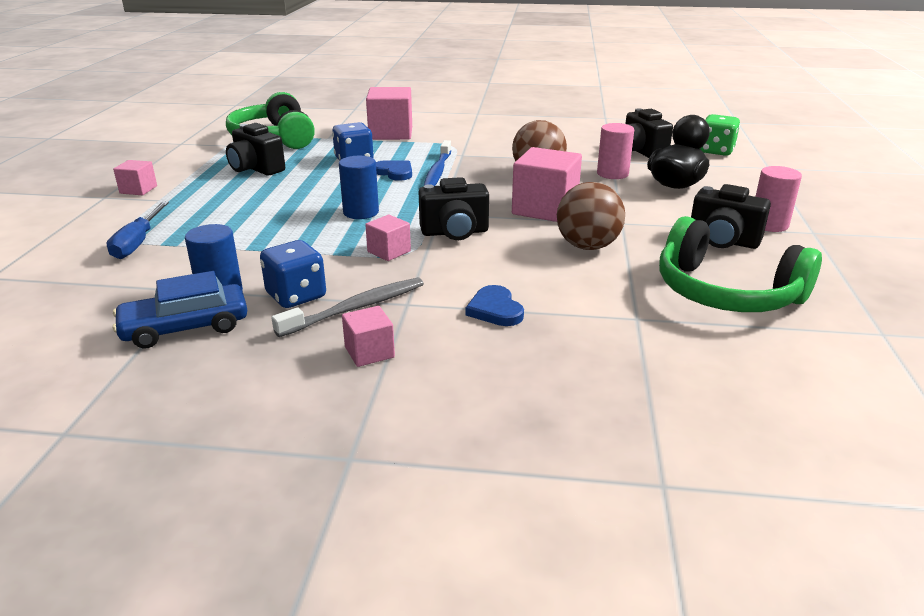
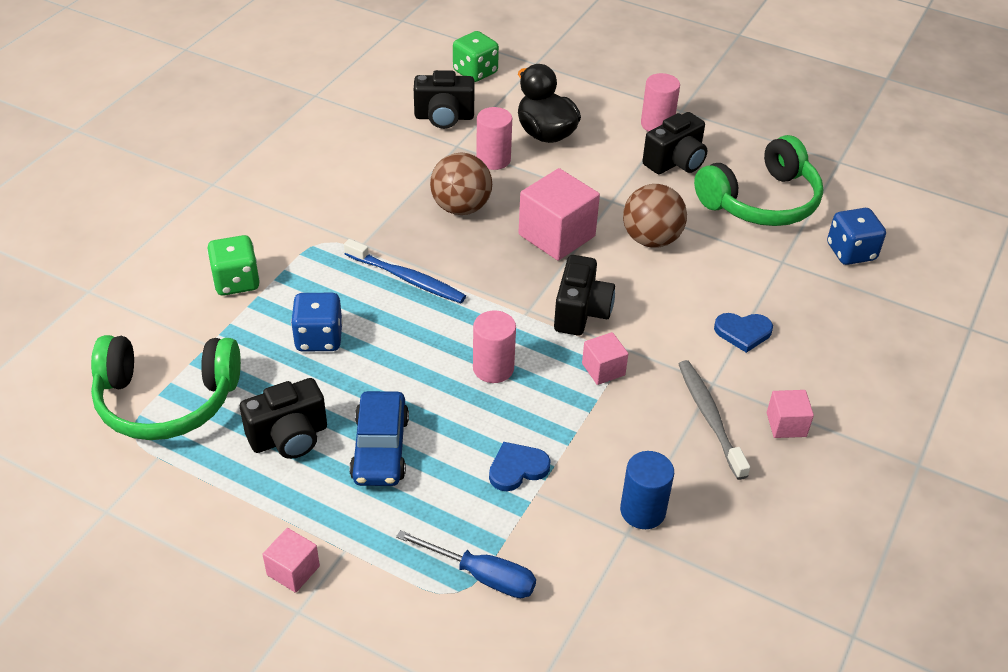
camera: 70 degrees left, 15 degrees up
(185, 327) = (704, 543): blue car -> blue car (380, 448)
(296, 296) = (671, 454): blue dice -> blue dice (851, 252)
(361, 212) = (493, 368): blue cylinder -> pink cylinder
(391, 133) = (236, 282): pink cube -> green dice
(394, 172) = (386, 313): blue heart -> blue heart (517, 468)

